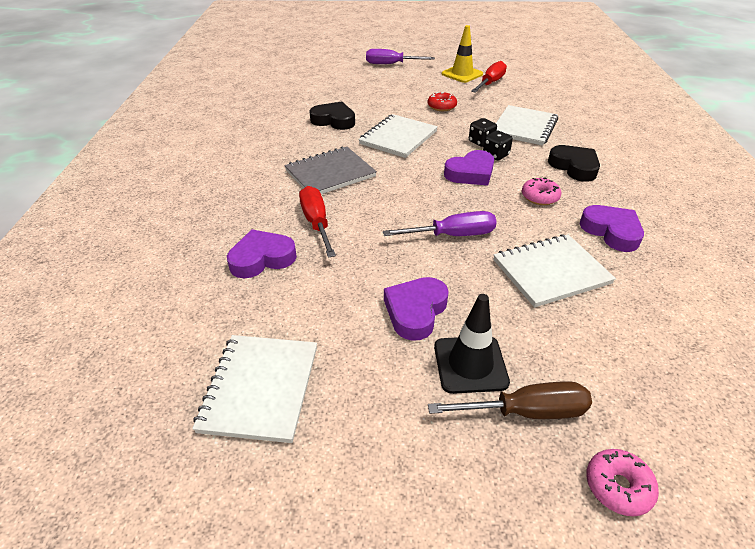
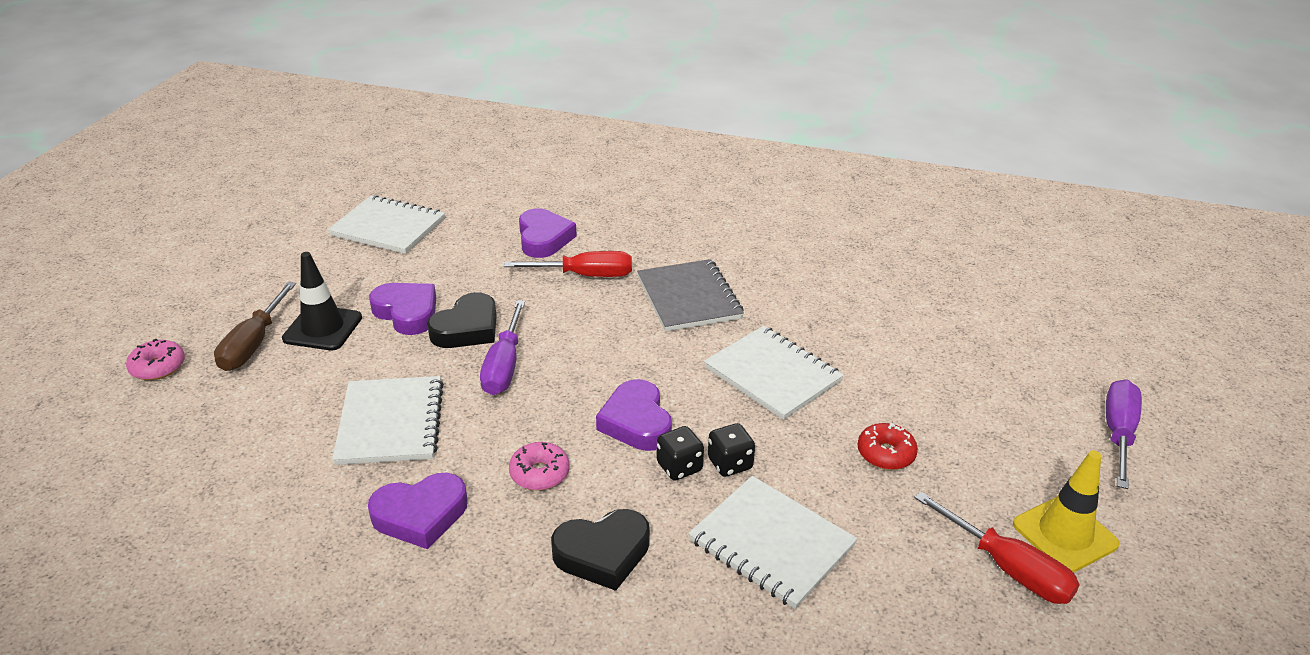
camera: 105 degrees right, 5 degrees down
(334, 120) = (849, 322): black heart -> black heart (467, 328)

